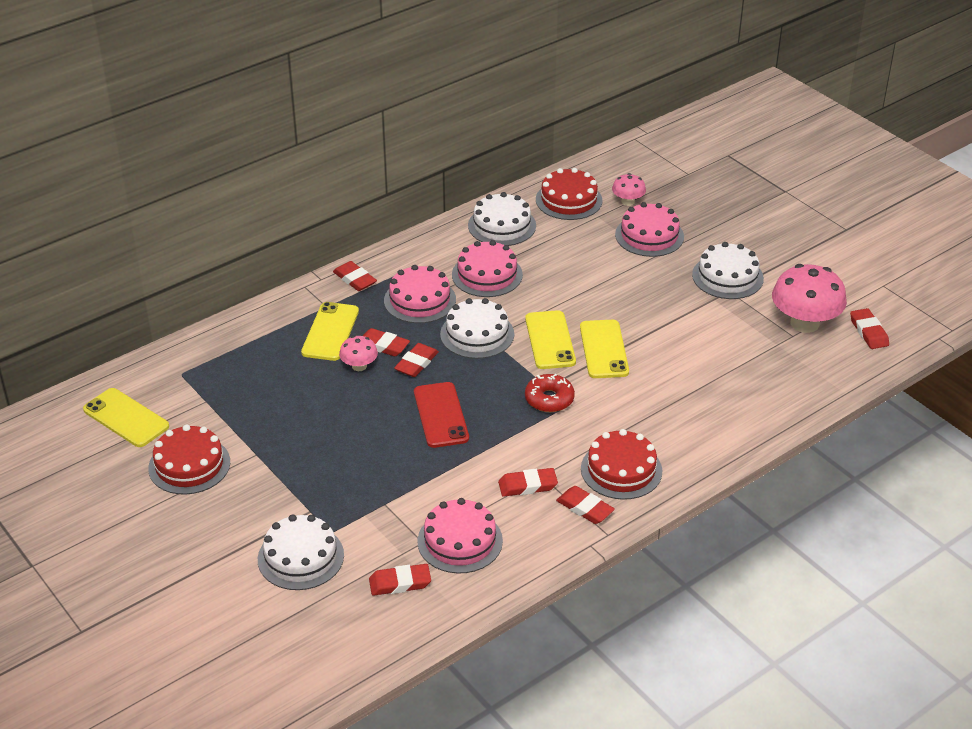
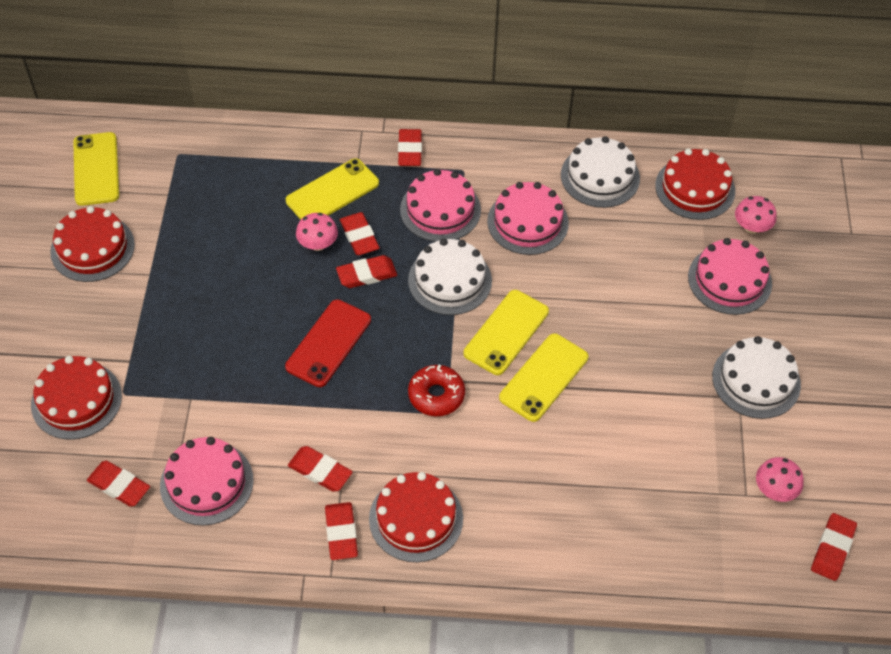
camera: 40 degrees right, 15 degrees up
(300, 557) = (76, 400): white cake -> red cake
(804, 323) = (775, 490): pink mushroom -> pink mushroom, size x0.51

